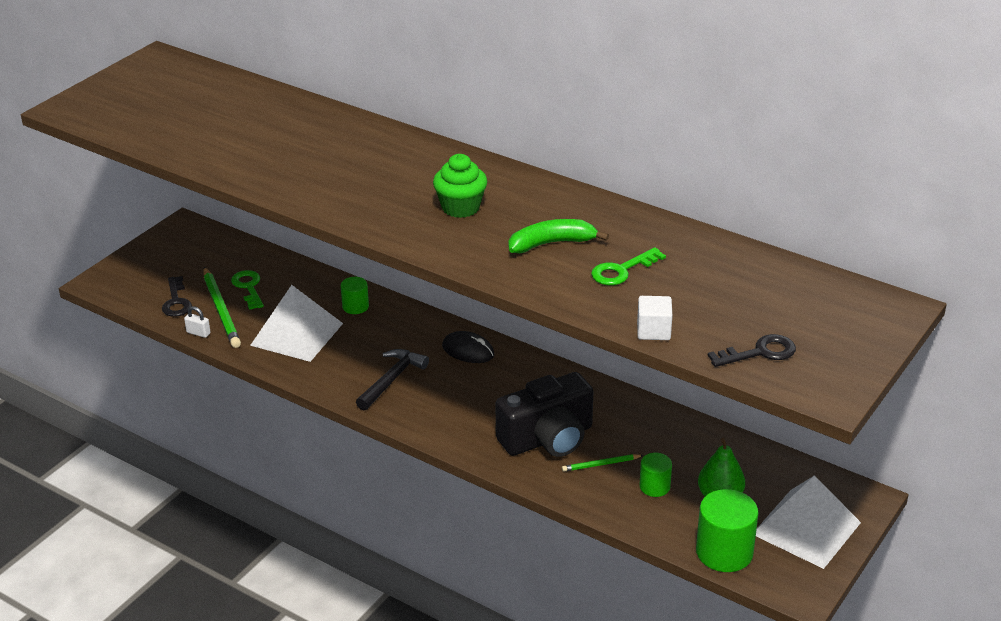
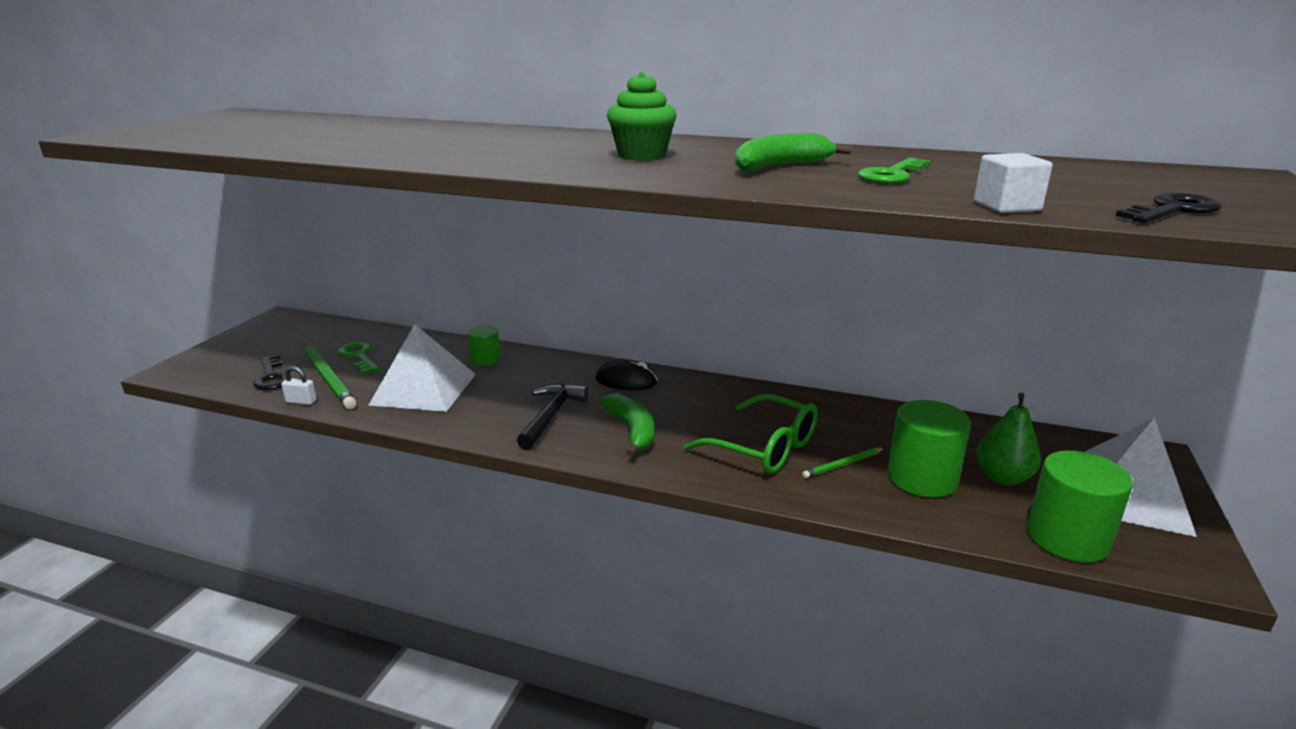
camera: 15 degrees left, 10 degrees down
(451, 405) = (632, 431): none -> green banana
(548, 438) = (764, 448): black camera -> green glasses
(654, 486) = (922, 478): green cylinder -> green cylinder, size x1.76

